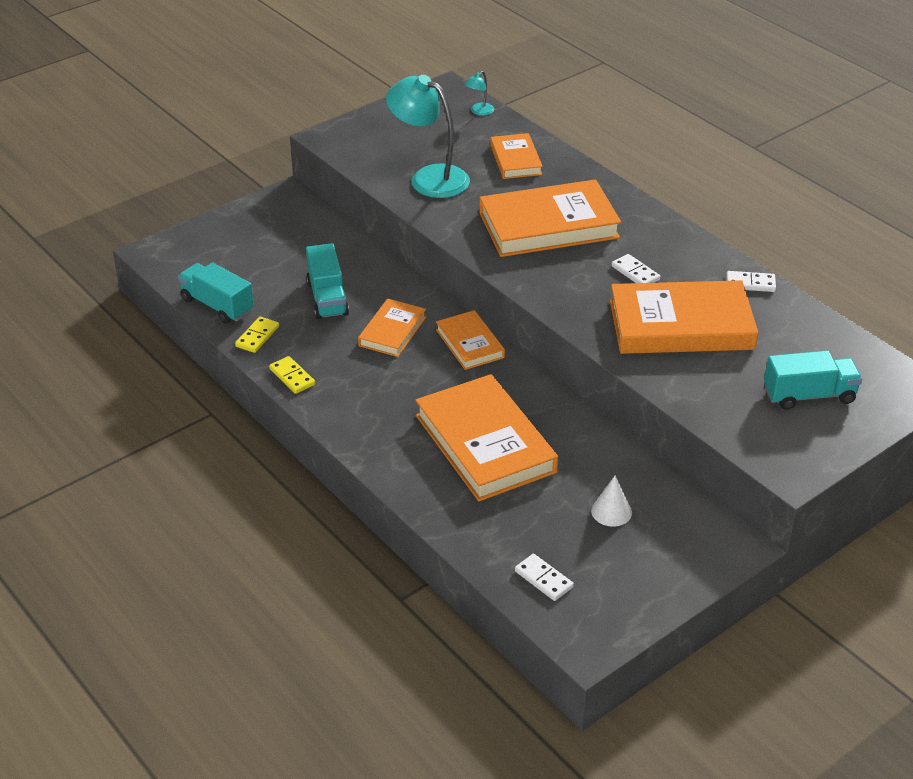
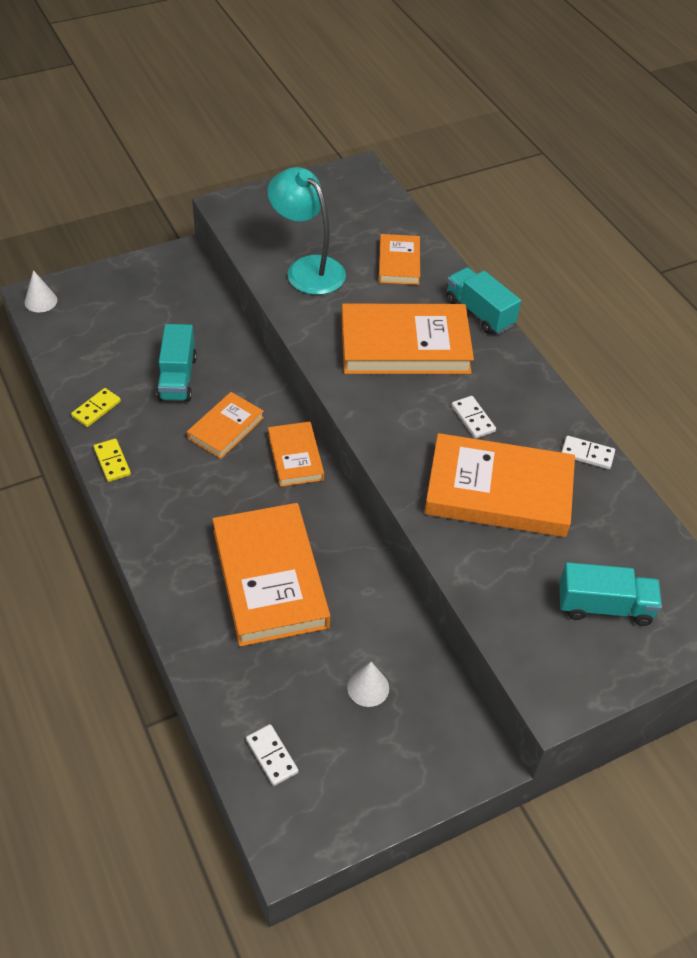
camera: 10 degrees right, 10 degrees up
(160, 255) = (40, 301): none -> white cone
(217, 305) = (72, 367): turquoise truck -> turquoise truck (479, 313)
(479, 112) = (382, 201): turquoise lamp -> none

